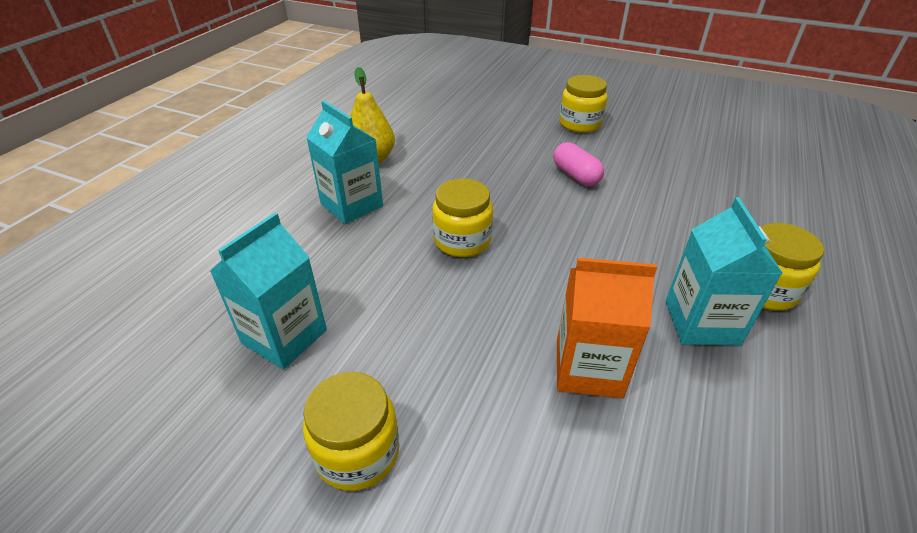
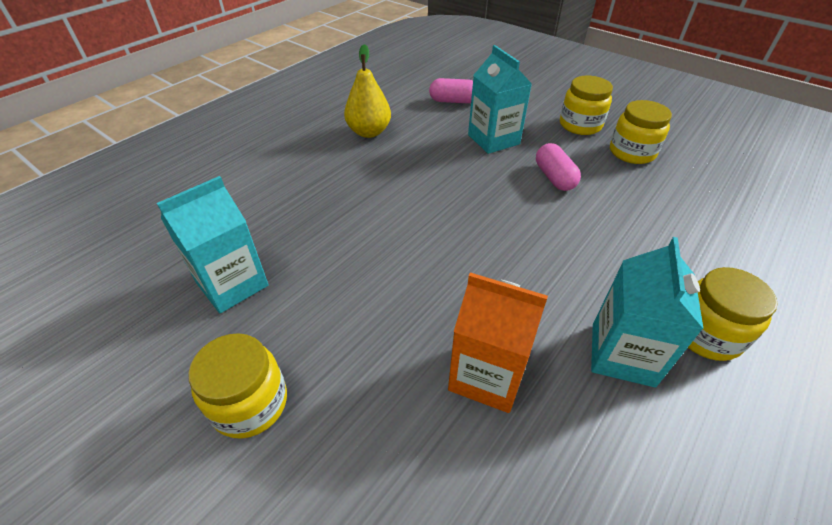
camera: 15 degrees right, 5 degrees up
(351, 205) = (334, 173): turquoise carton -> turquoise carton (493, 139)
(447, 117) = (453, 101): none -> pink capsule
(462, 240) = (418, 224): yellow jar -> yellow jar (632, 152)

